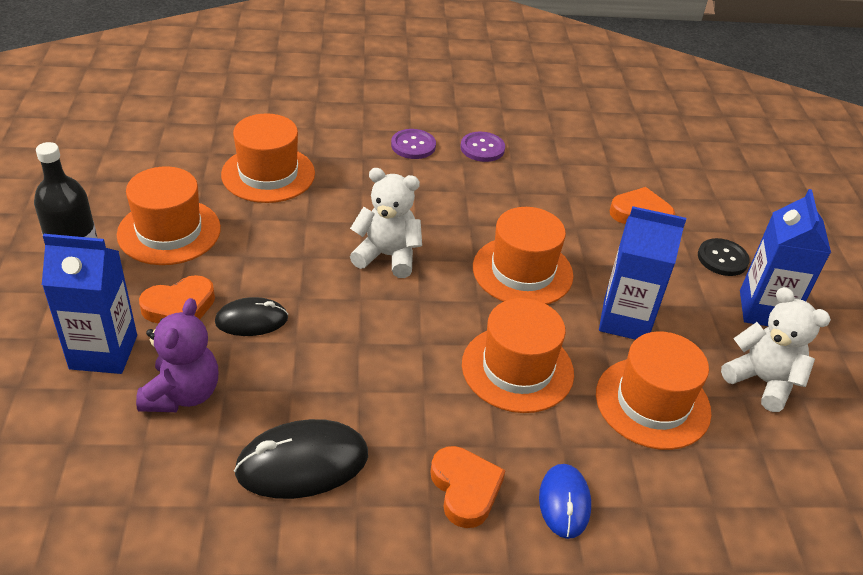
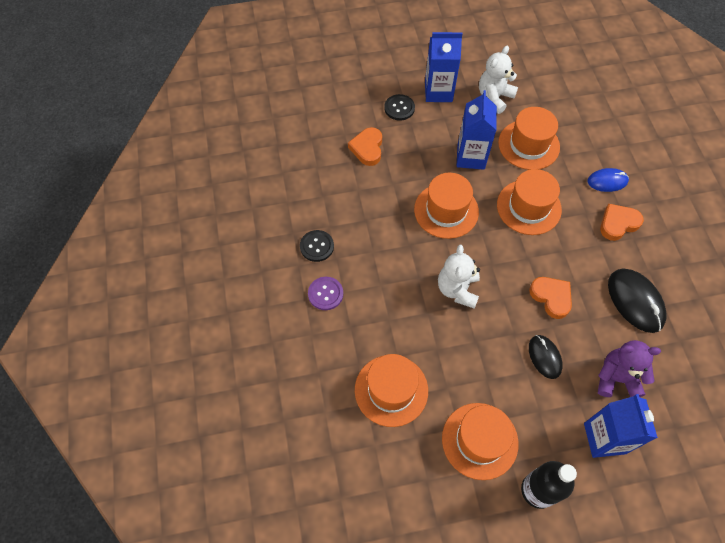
camera: 95 degrees left, 20 degrees up
(179, 307) = (550, 405): orange heart -> orange heart (551, 297)
(482, 148) = (317, 246): purple button -> black button

